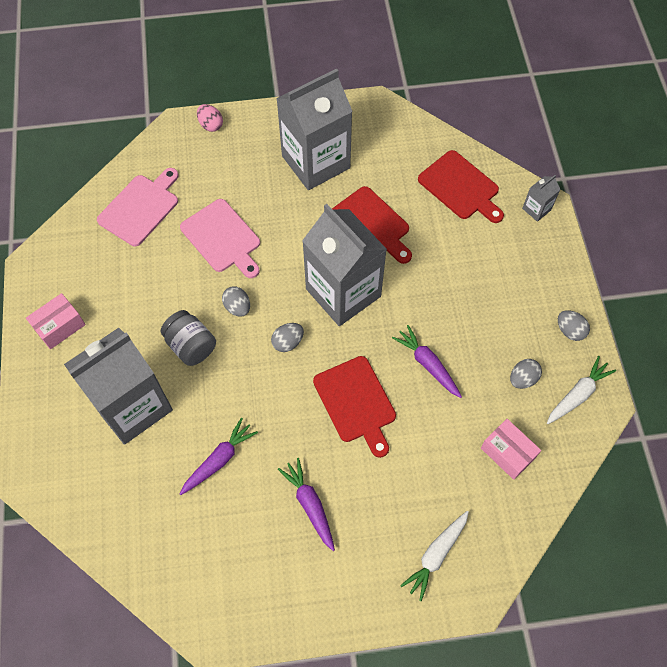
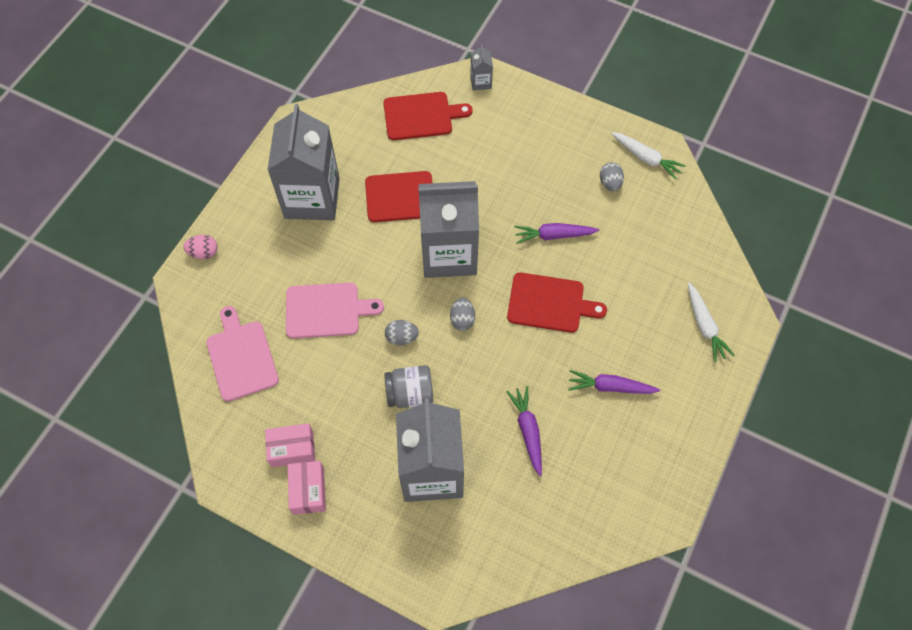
camera: 55 degrees left, 0 degrees up
(507, 453) = (659, 230): pink box -> pink box (292, 449)
(570, 331) = (594, 129): grey egg -> none
(577, 394) = (646, 158): white carrot -> white carrot turned 135 degrees clockwise

